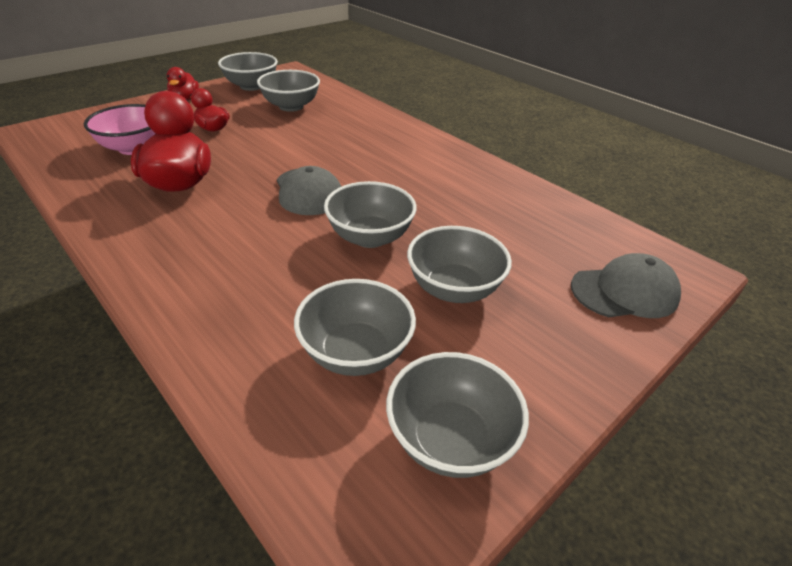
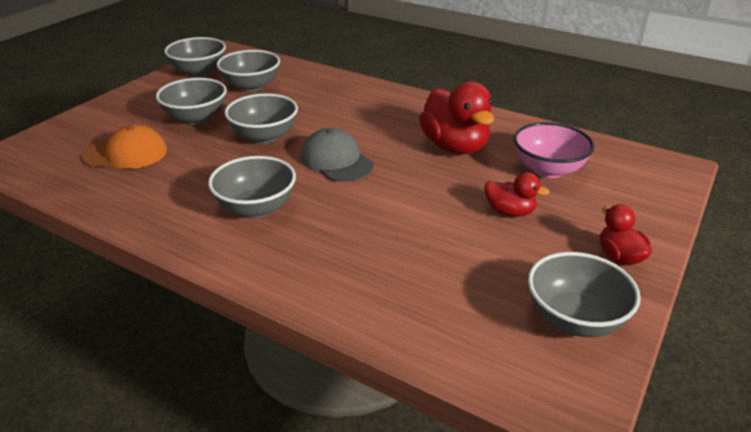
camera: 165 degrees right, 5 degrees down
(291, 106) = (460, 280): grey bowl -> grey bowl (256, 208)
(534, 246) = (126, 153): none -> orange cap
(624, 292) = (69, 136): grey cap -> none

